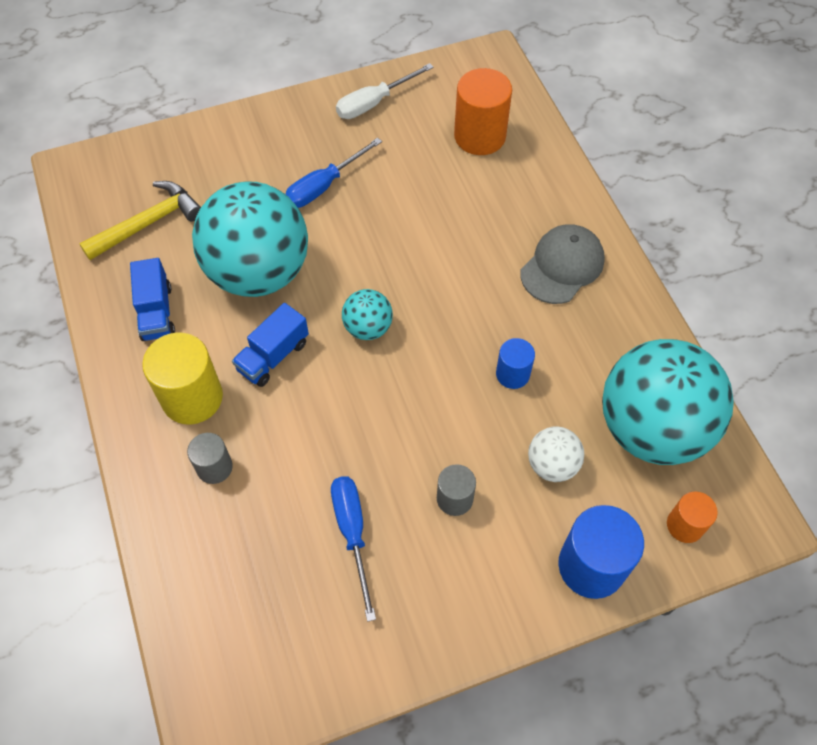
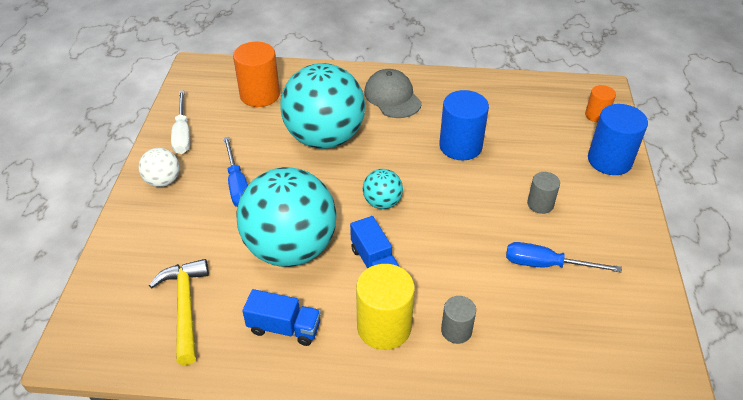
camera: 65 degrees left, 15 degrees down
(512, 374) = (460, 146): blue cylinder -> blue cylinder, size x1.77
(552, 465) = (534, 152): white ball -> white ball (163, 181)
(651, 428) = (528, 104): turquoise ball -> turquoise ball (324, 138)

